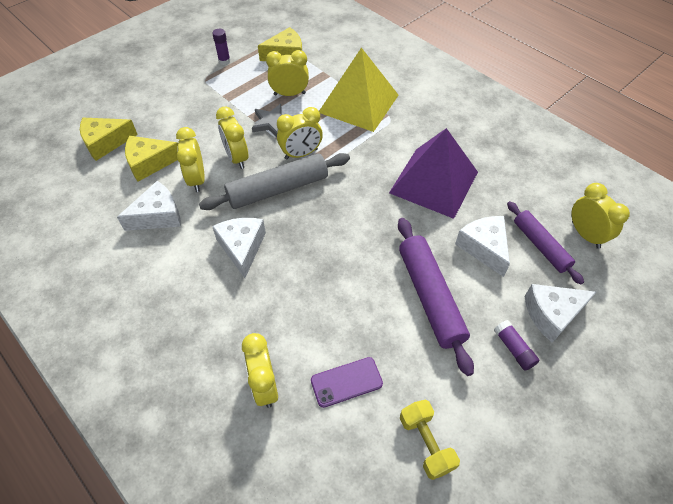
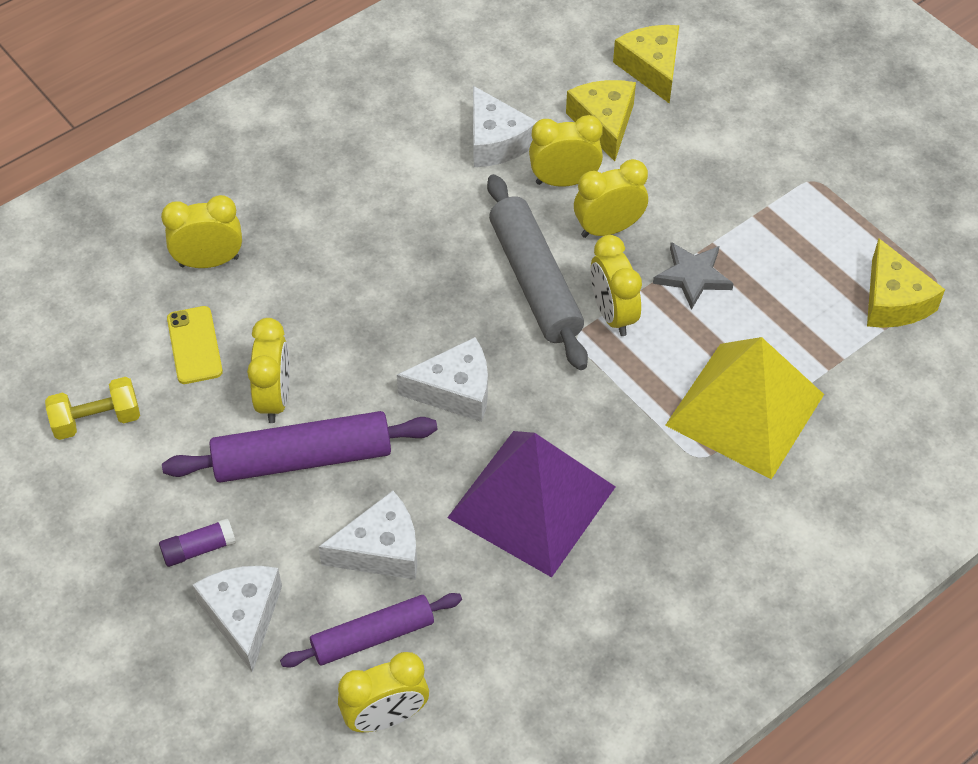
camera: 95 degrees right, 0 degrees up
(224, 61) = (868, 206): purple glue stick -> none
(242, 248) = (425, 237): white cheese -> white cheese (455, 390)
(289, 94) = (772, 303): yellow clock -> yellow clock (274, 398)
(346, 382) = (194, 345): purple phone -> yellow phone

